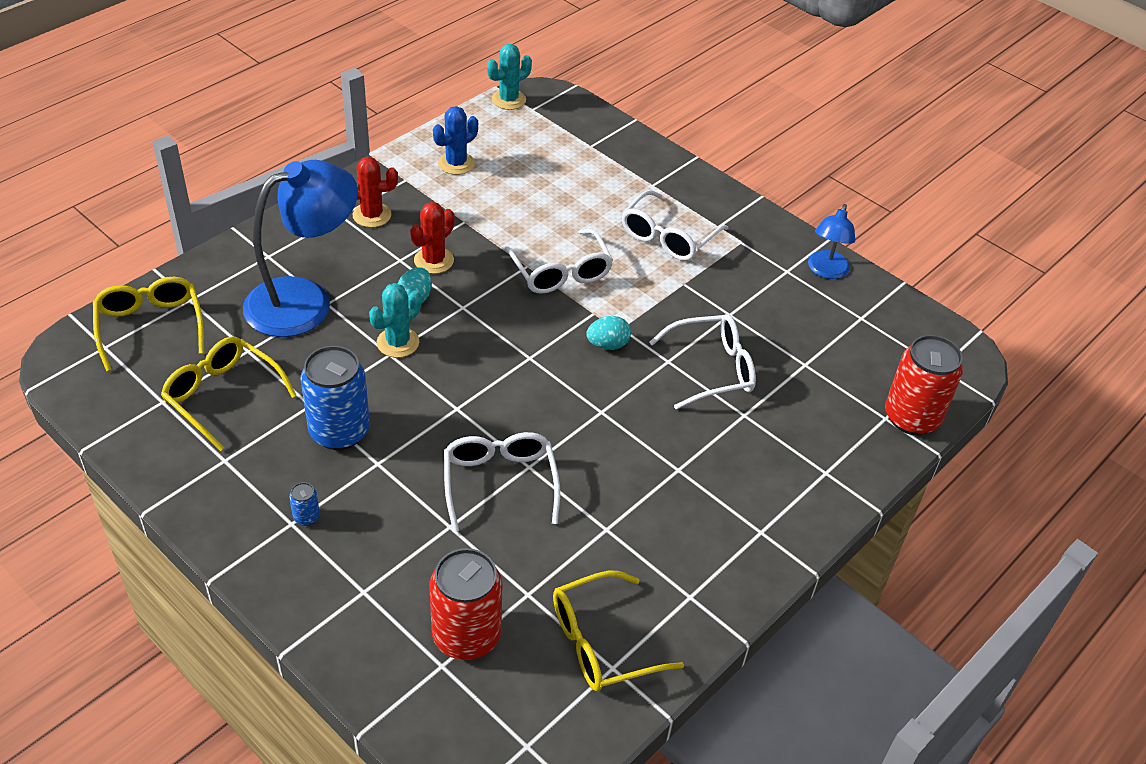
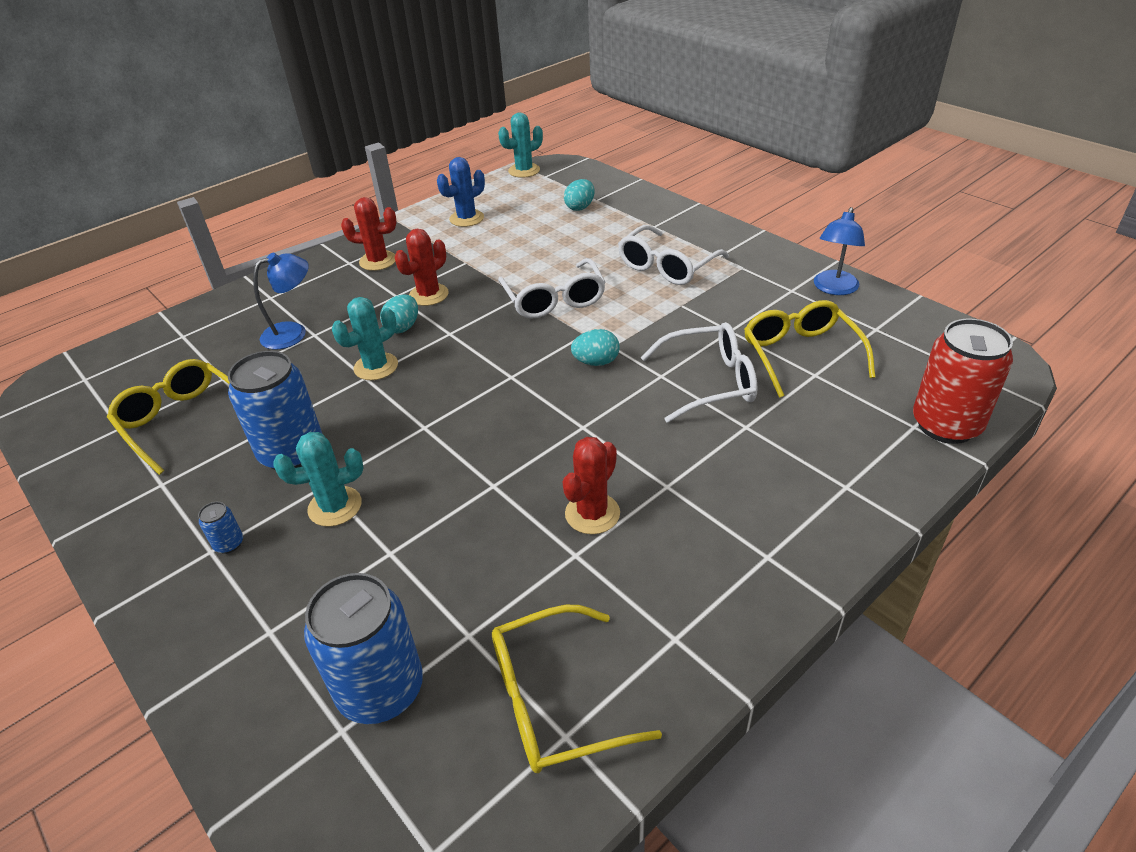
camera: 10 degrees right, 5 degrees down
(150, 326) = (136, 360): yellow glasses -> yellow glasses (800, 354)
(305, 300) = (293, 333): blue lamp -> blue lamp, size x0.52
(392, 484) = (335, 506): none -> turquoise cactus
(466, 636) = (381, 690): red can -> blue can
(499, 482) = (456, 503): white glasses -> none
(574, 155) = (580, 207): none -> turquoise egg
(617, 493) = (592, 513): none -> red cactus

